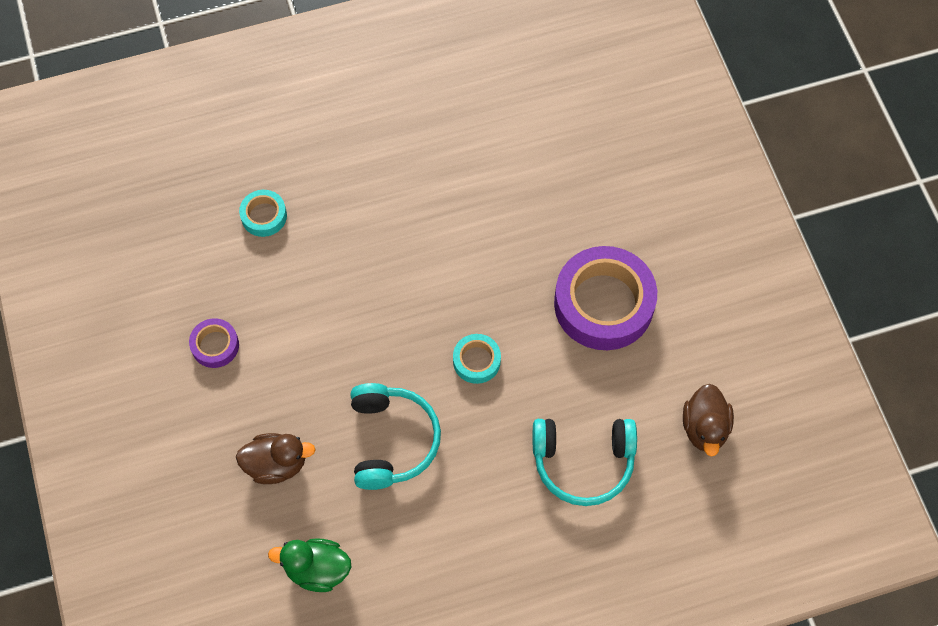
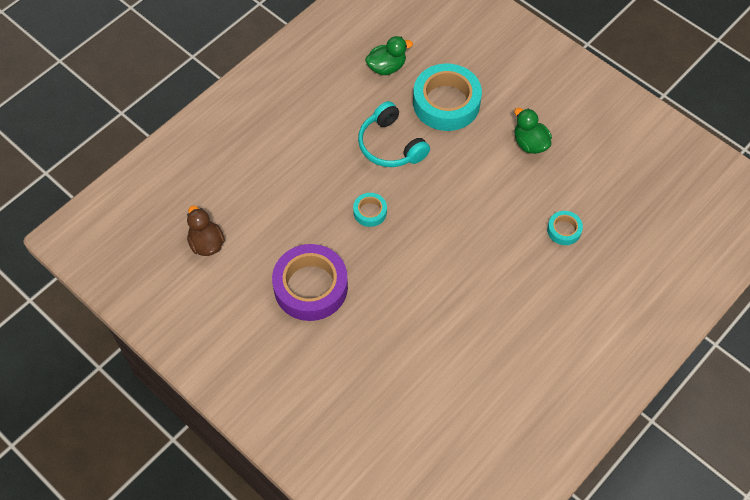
camera: 150 degrees right, 5 degrees down
(215, 345) = (530, 143): purple tape -> green duck
(276, 464) = (446, 103): brown duck -> turquoise tape
(583, 462) = (271, 188): turquoise headphones -> none

